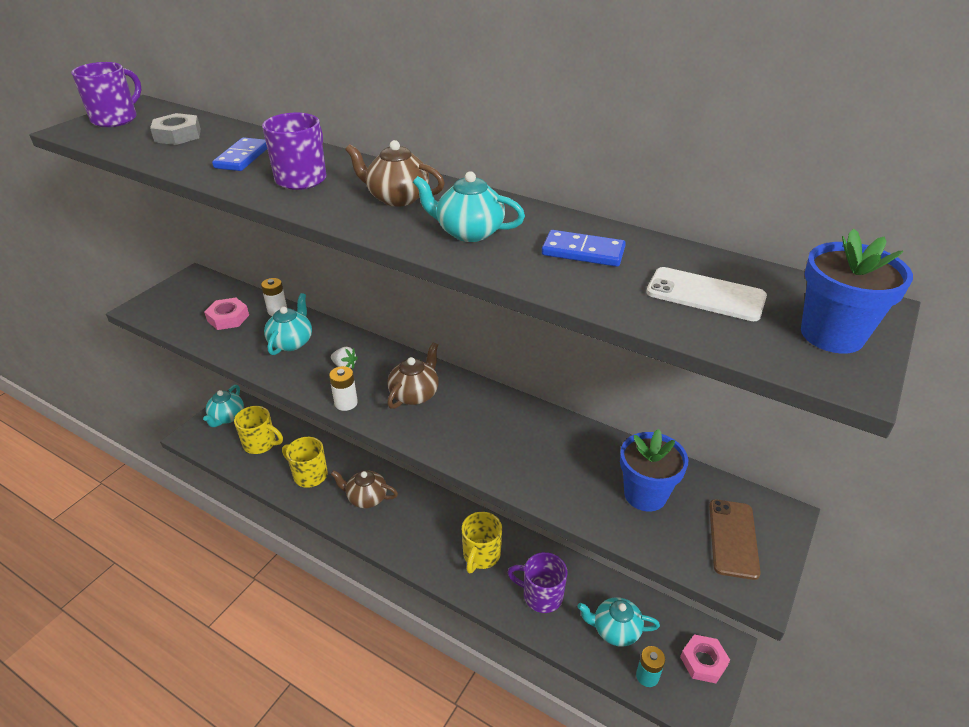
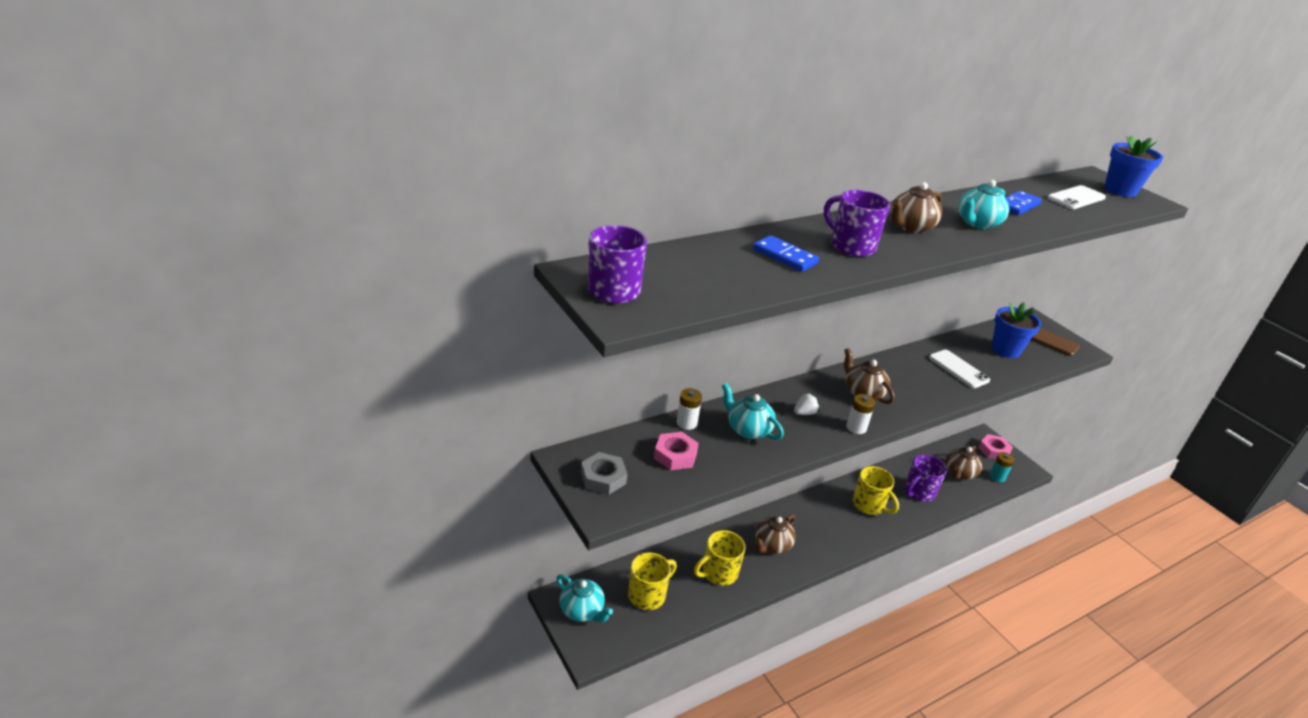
camera: 65 degrees left, 5 degrees down
(178, 135) = (699, 270): grey nut -> grey nut (603, 478)
(543, 457) = (958, 369): none -> white phone
(615, 630) = (959, 473): turquoise teapot -> brown teapot

